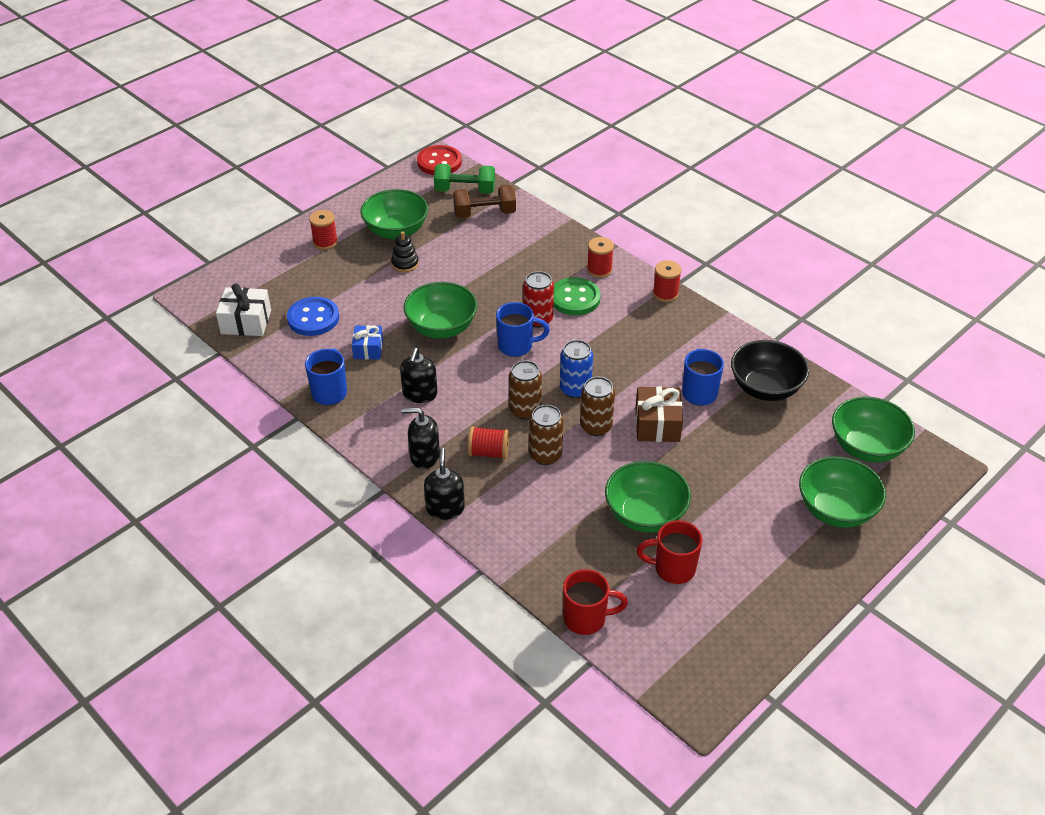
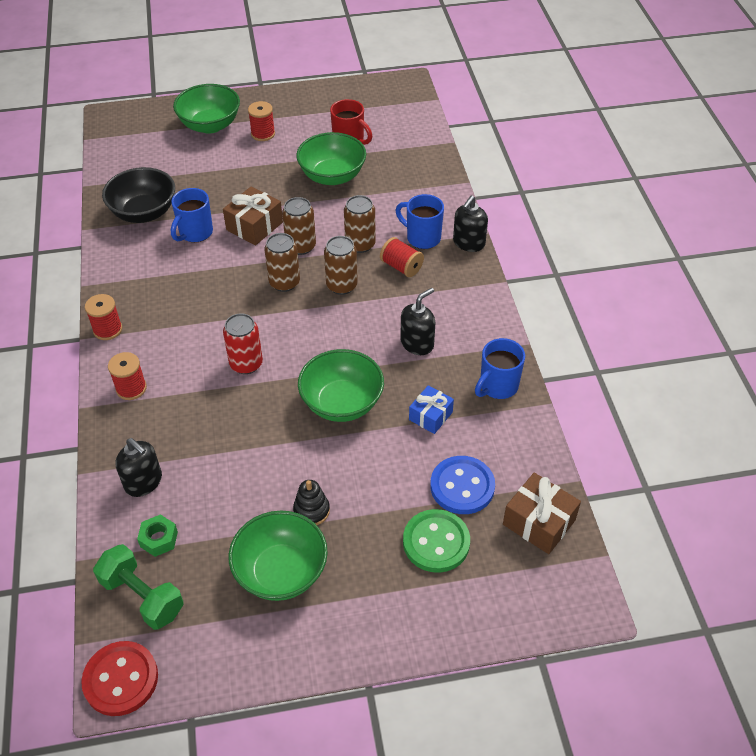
camera: 145 degrees left, 5 degrees up
(246, 322) = (539, 522): white gift -> brown gift
(325, 242) = (377, 603): red spool -> red spool (263, 134)
(424, 456) = (455, 288): black soap dispenser -> black soap dispenser (143, 482)
(484, 213) = (159, 539): brown dumbbell -> green nut
(516, 346) = (292, 346): blue mug -> blue mug (422, 238)
(575, 298) = (189, 368): green button -> green button (436, 542)
(575, 389) = (284, 282): blue can -> brown can
(586, 618) = (430, 142): red mug -> none
(866, 447) = (137, 146): green bowl -> none

